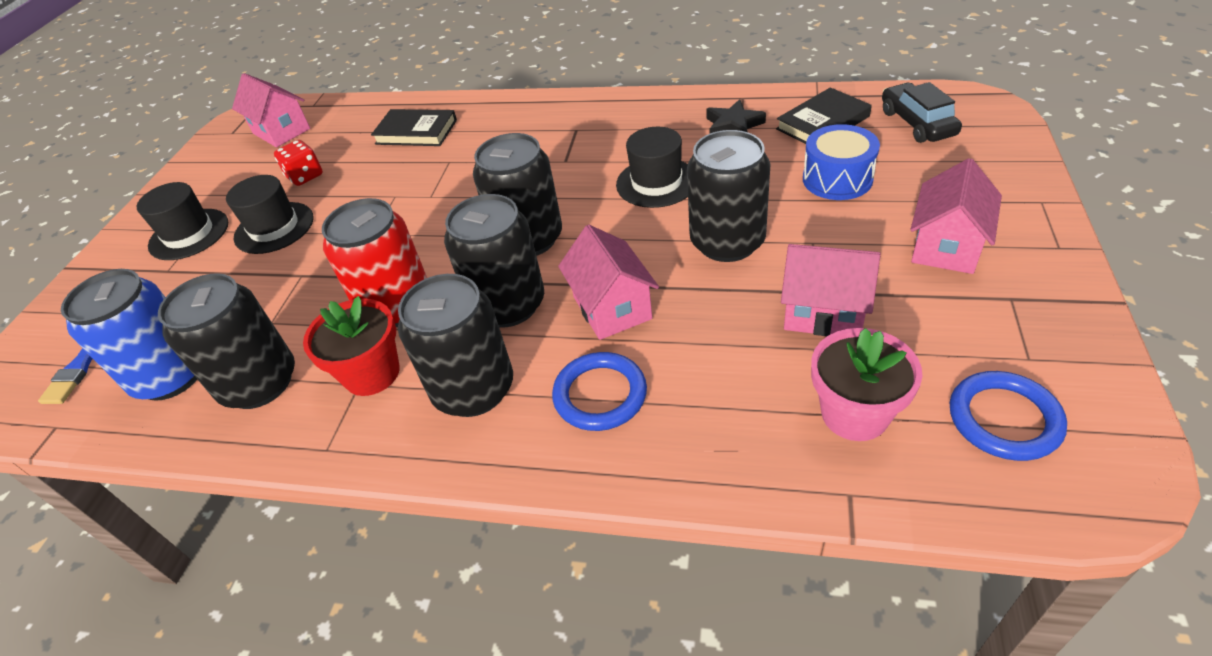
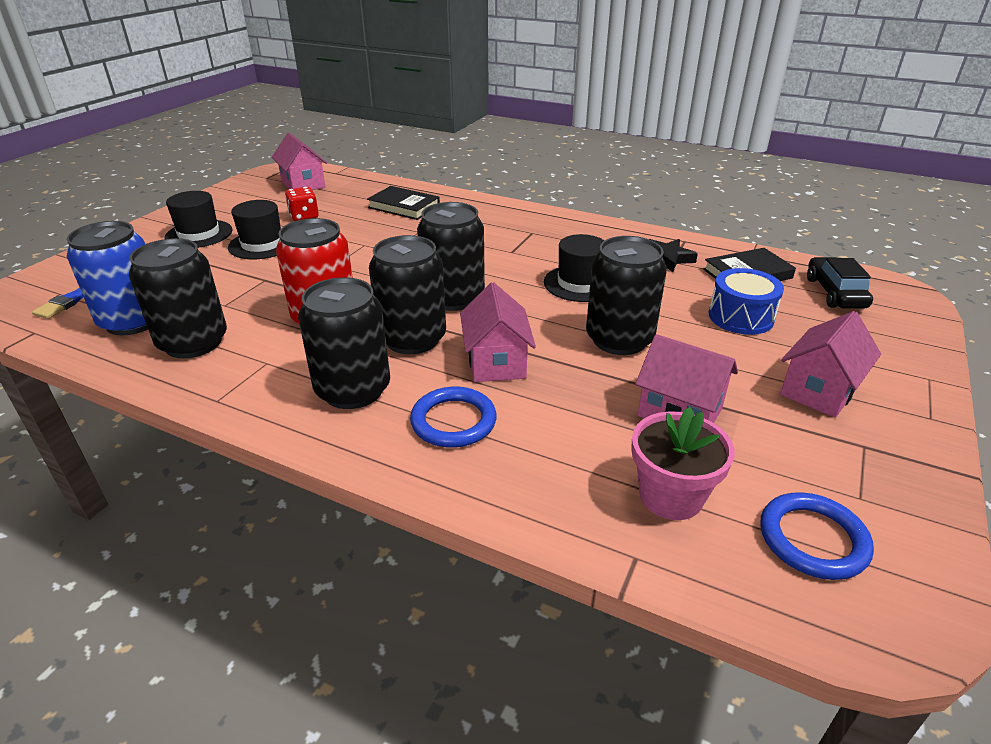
camera: 10 degrees right, 10 degrees down
(372, 373) = (280, 358): red flower pot -> none

